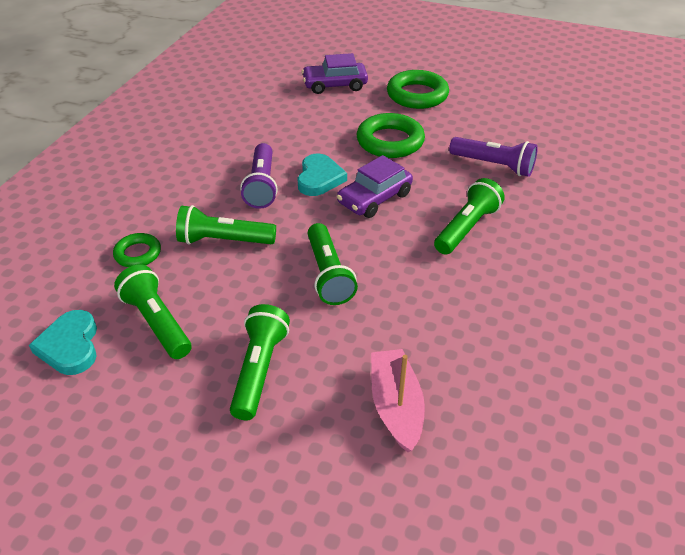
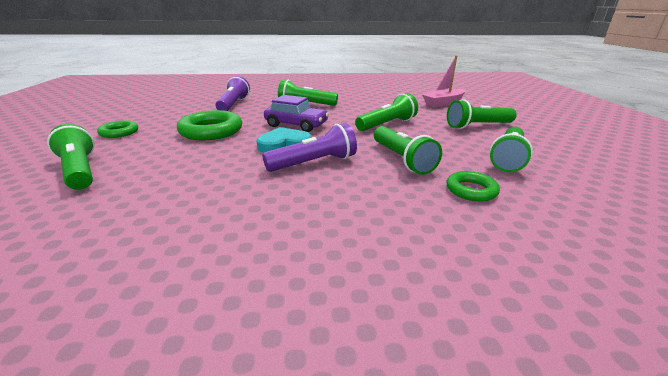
camera: 115 degrees left, 15 degrees down
(70, 346) = (587, 181): turquoise heart -> none
(335, 85) = (80, 170): purple car -> green flashlight
(417, 95) = (119, 132): green ring -> green ring, size x0.57

